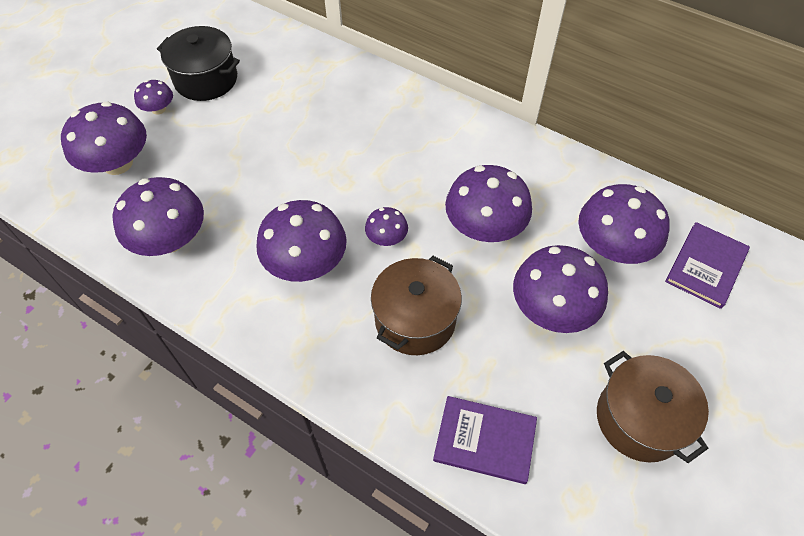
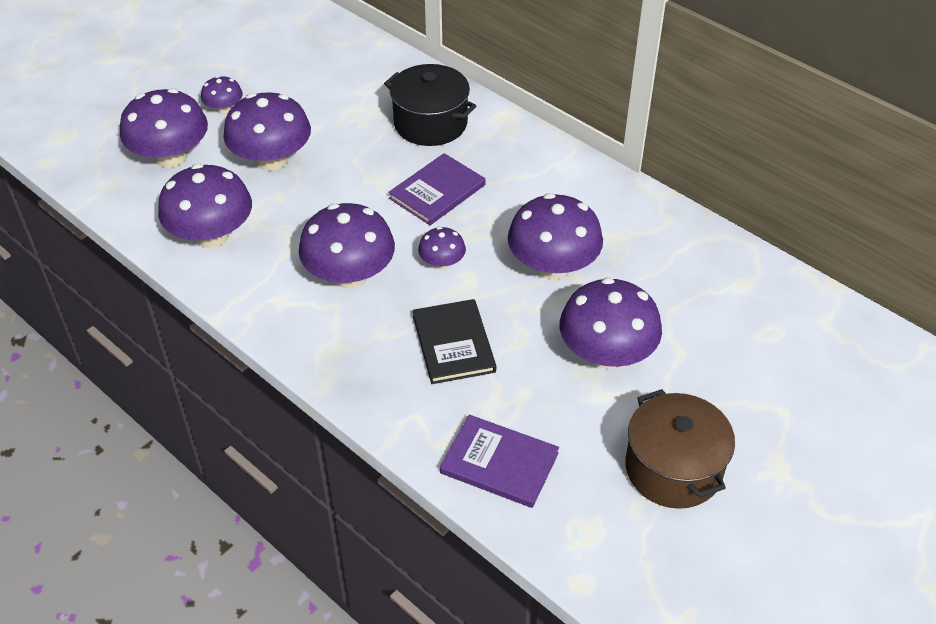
camera: 10 degrees right, 10 degrees down
(206, 79) = (281, 85): black pot -> black pot (430, 123)
(415, 320) = (453, 343): brown pot -> black book
(612, 246) = (692, 303): purple mushroom -> purple mushroom (272, 159)
(706, 266) = (794, 336): purple book -> purple book (437, 192)

